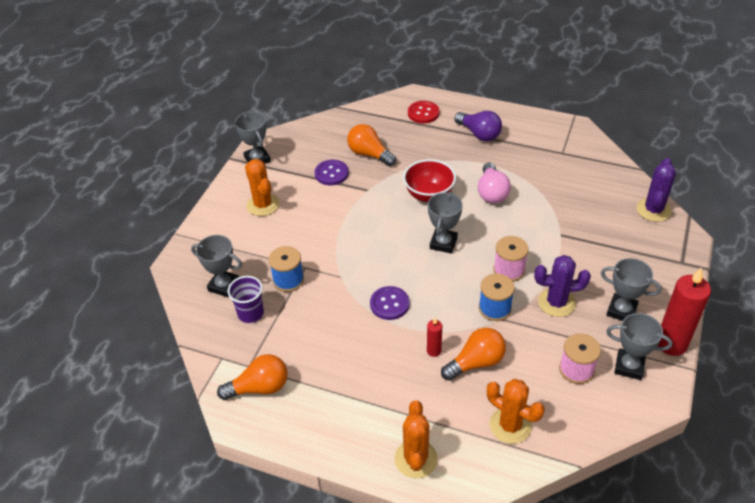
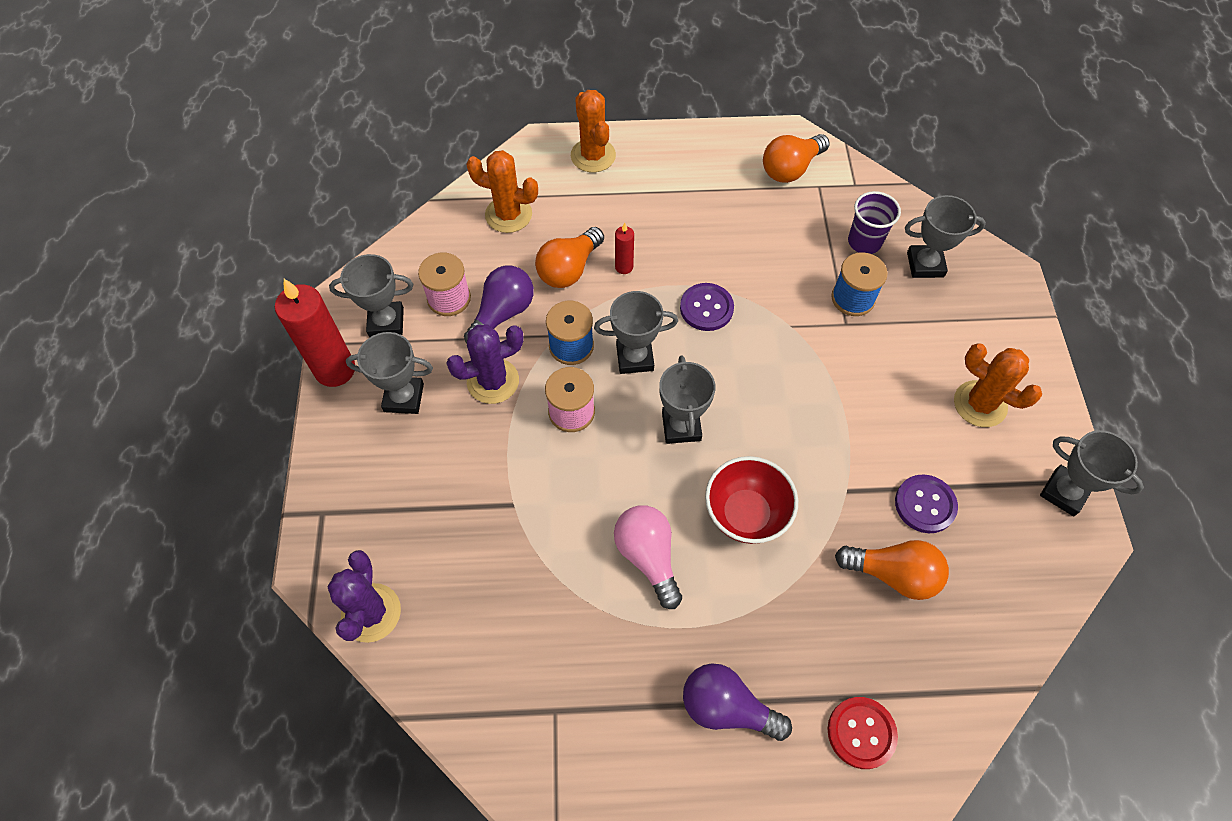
camera: 155 degrees right, 15 degrees up
(454, 288) = (635, 358): none -> grey trophy
(537, 345) = (503, 313): none -> purple light bulb

